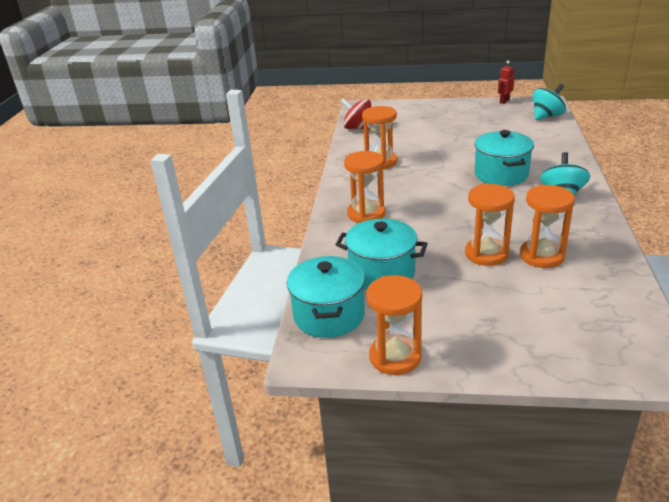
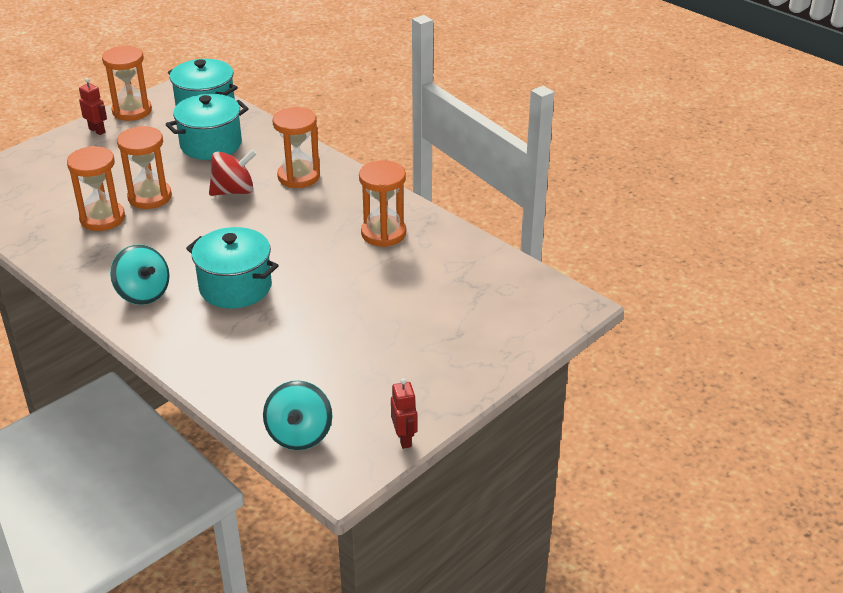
camera: 125 degrees right, 5 degrees up
(358, 128) = (498, 265): red spinning top -> red spinning top (234, 191)
(456, 352) = (97, 130): none -> red robot

